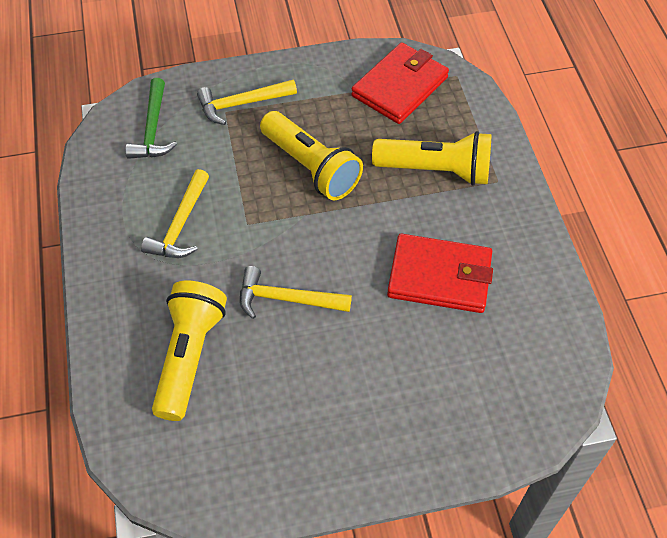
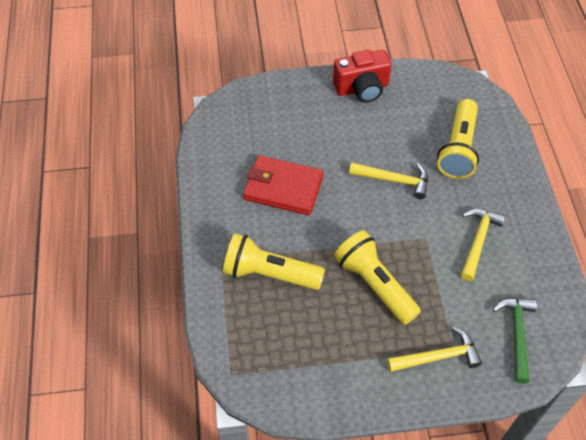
camera: 175 degrees left, 0 degrees up
(339, 460) = (362, 88): none -> red camera
(400, 87) = (287, 365): red wallet -> none

